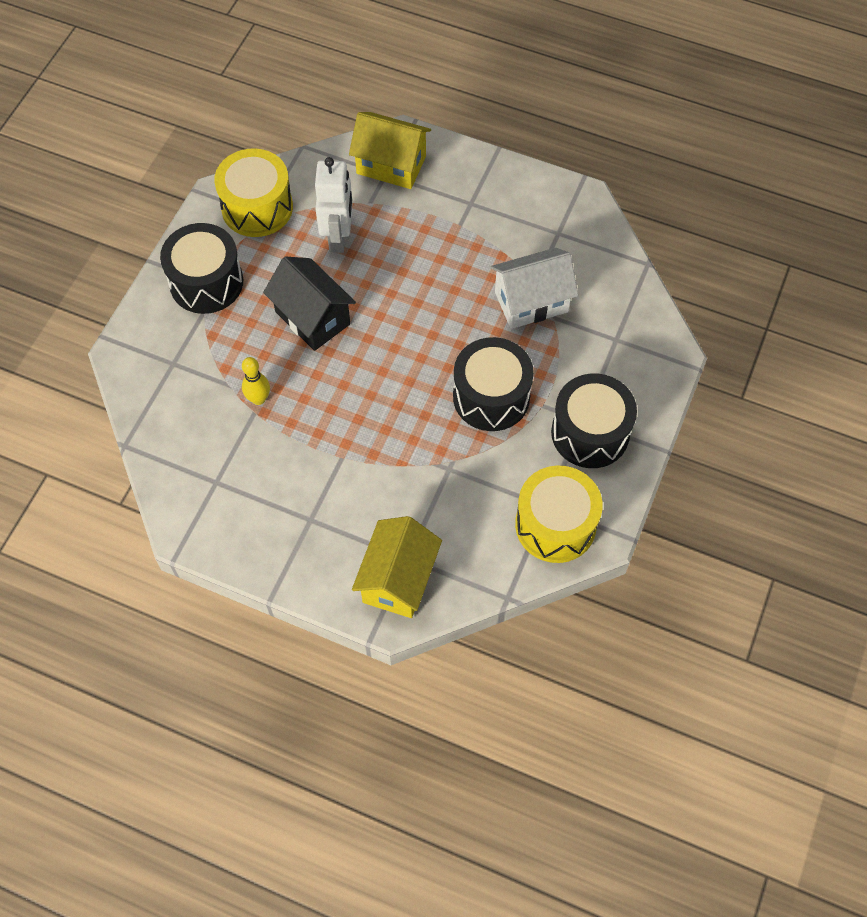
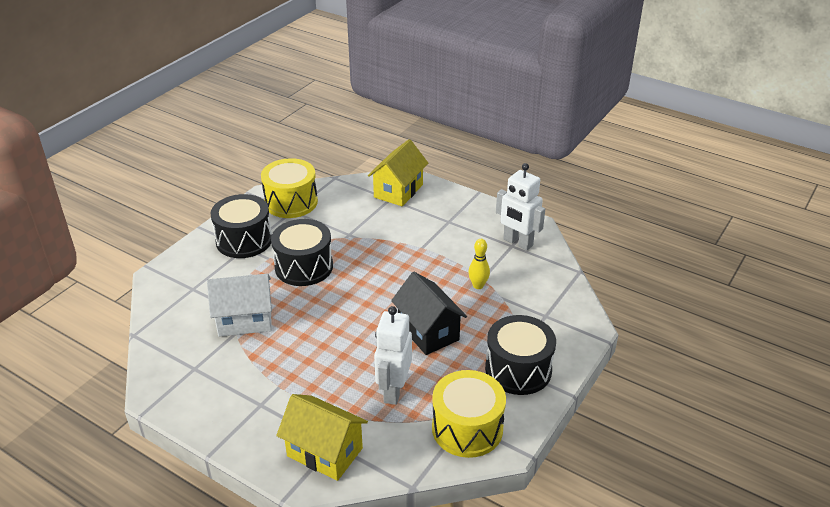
camera: 170 degrees left, 25 degrees down
(208, 488) = (517, 243): none -> white robot

